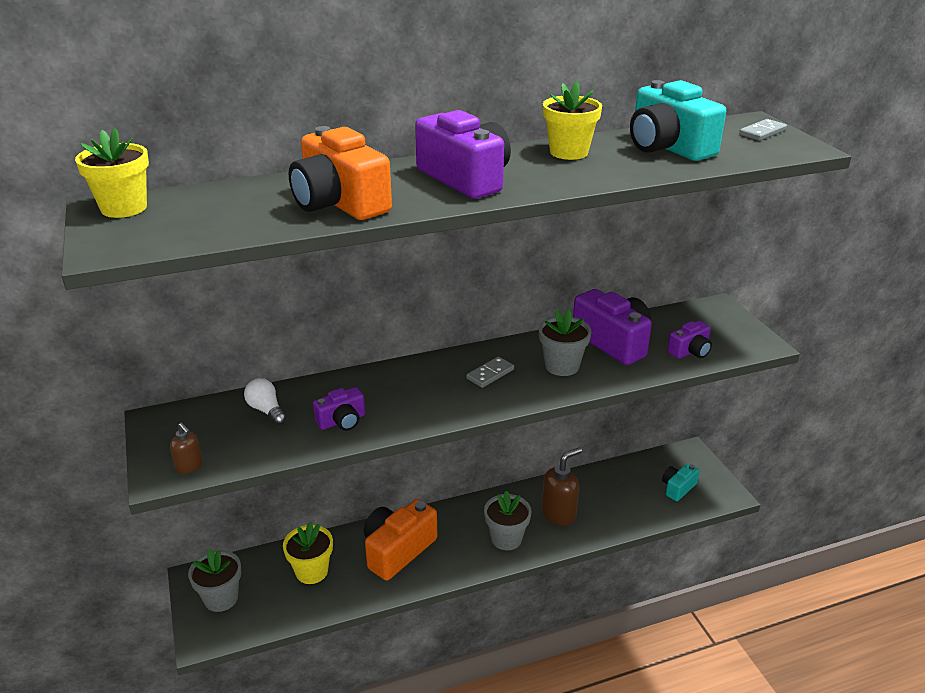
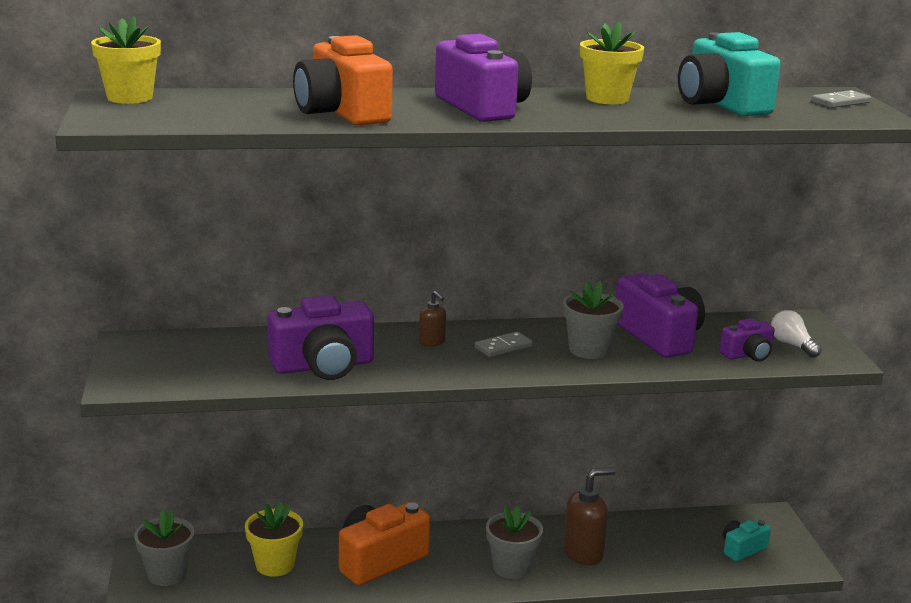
camera: 10 degrees right, 10 degrees down
(189, 467) = (151, 382): brown soap dispenser -> brown soap dispenser (432, 342)
(266, 410) = (246, 348): white light bulb -> white light bulb (792, 345)
(342, 421) = (323, 366): purple camera -> purple camera, size x1.86

